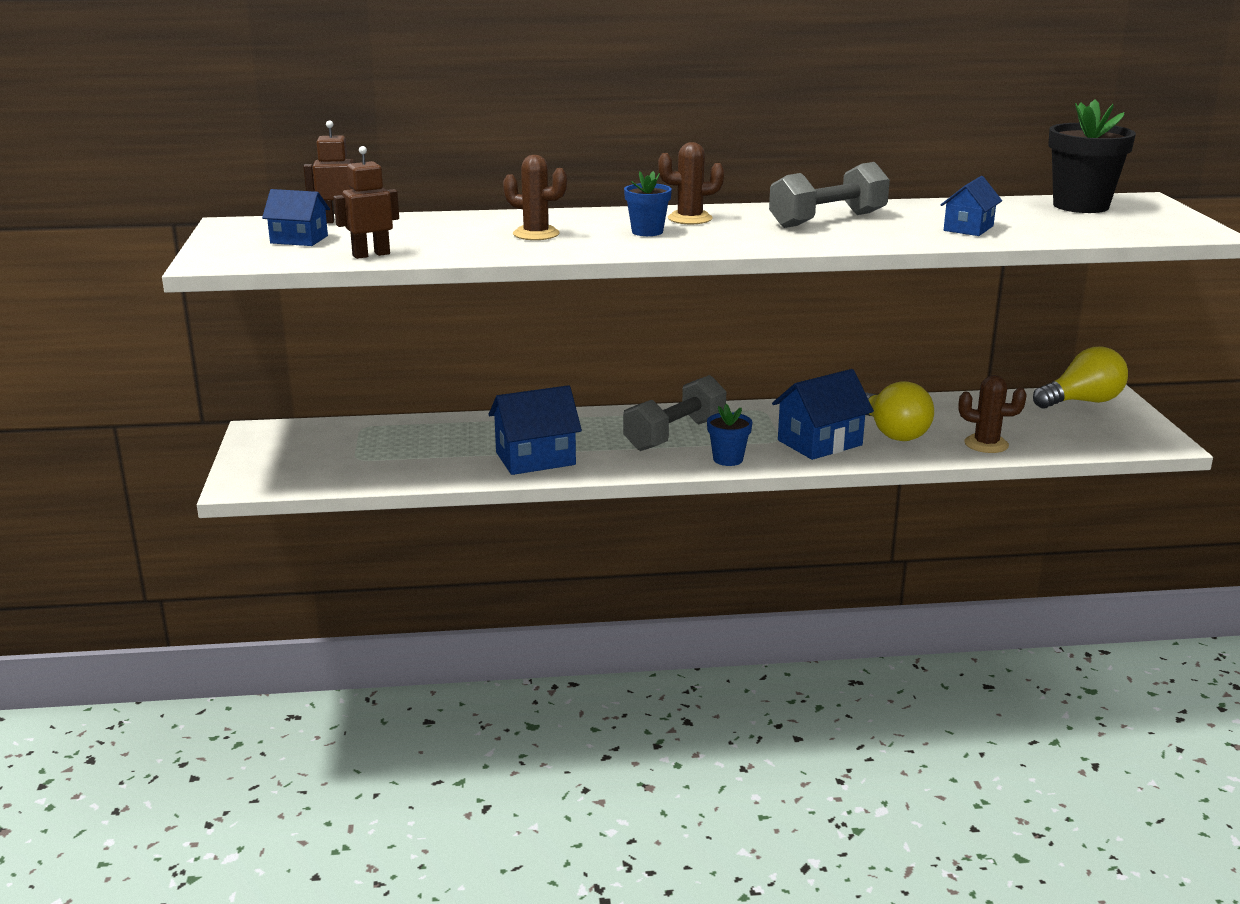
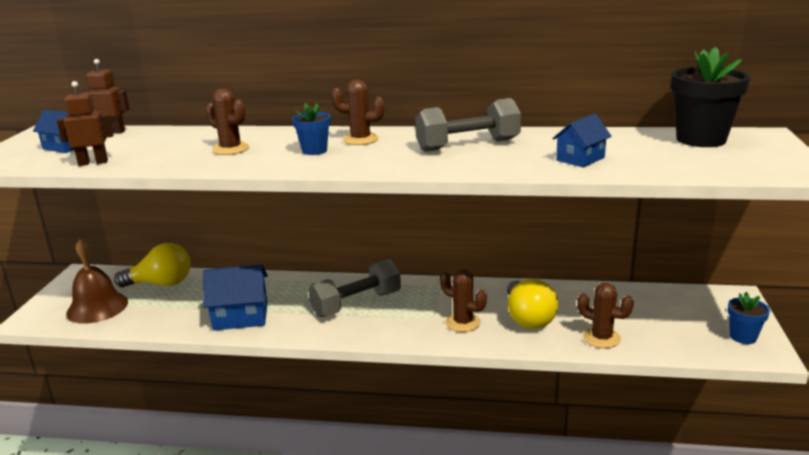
camera: 15 degrees right, 0 degrees up
(325, 464) = (97, 307): none -> brown bell
(728, 459) = (381, 332): blue flower pot -> blue flower pot (743, 337)
(819, 443) = (463, 322): blue house -> brown cactus
(1082, 402) = (708, 301): yellow light bulb -> yellow light bulb (161, 283)

